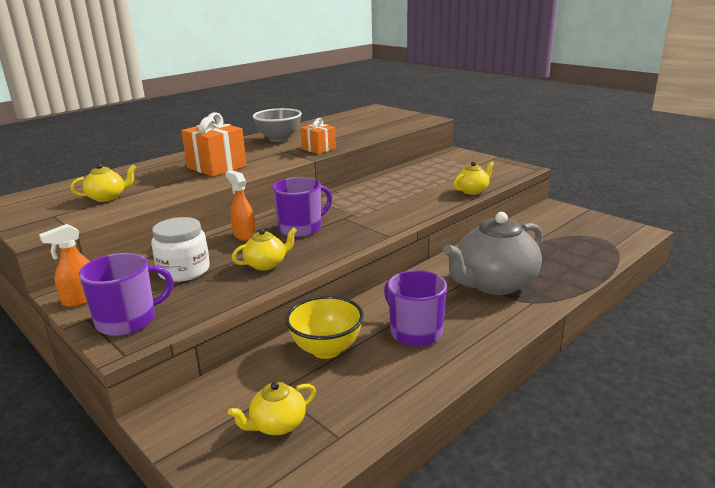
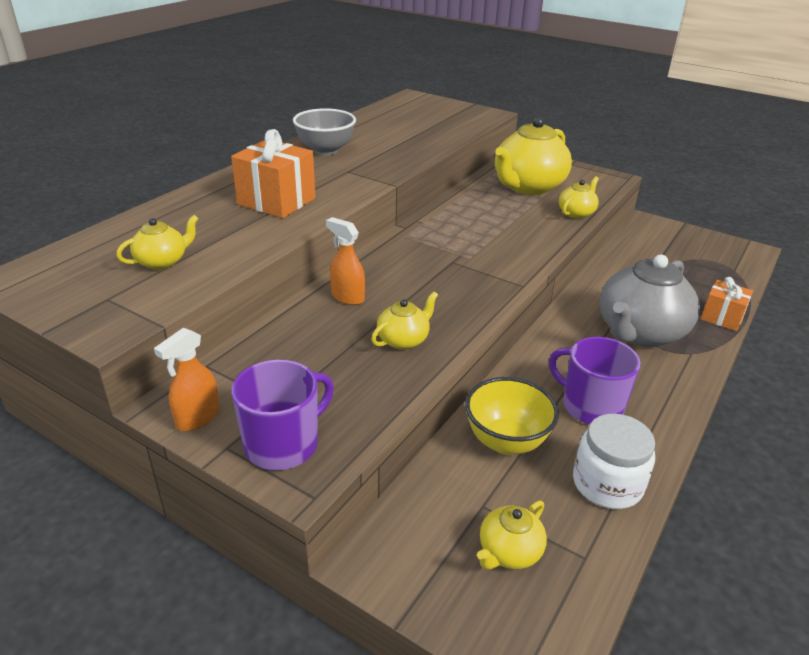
camera: 15 degrees left, 10 degrees up
(184, 271) = (305, 359): white jar -> white jar (607, 484)
(301, 228) = (411, 281): purple mug -> none
(318, 149) = (388, 166): orange gift -> orange gift (722, 317)
(443, 172) = (528, 187): none -> yellow teapot

